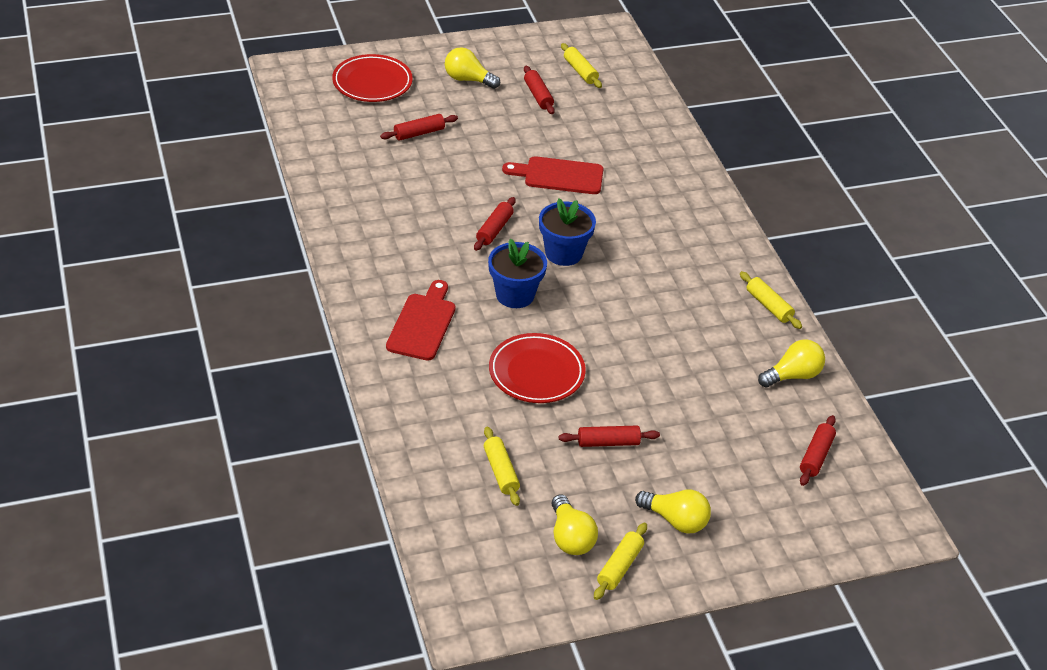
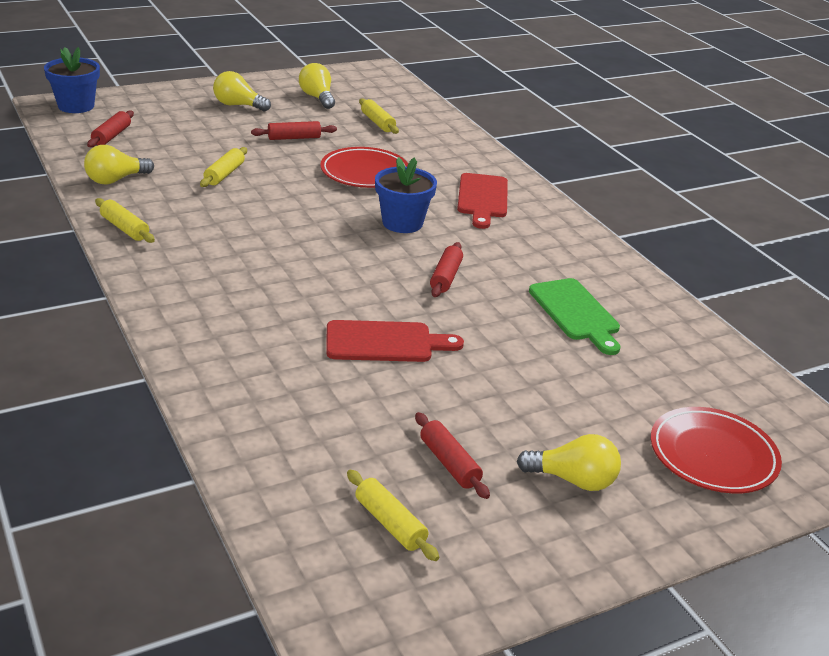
camera: 170 degrees right, 10 degrees down
(401, 187) = (576, 313): none -> green cutting board
(419, 133) = (595, 382): red rolling pin -> none
(563, 253) = (360, 260): blue flower pot -> blue flower pot (76, 106)
(620, 567) = (280, 88): yellow rolling pin -> yellow rolling pin (224, 174)

